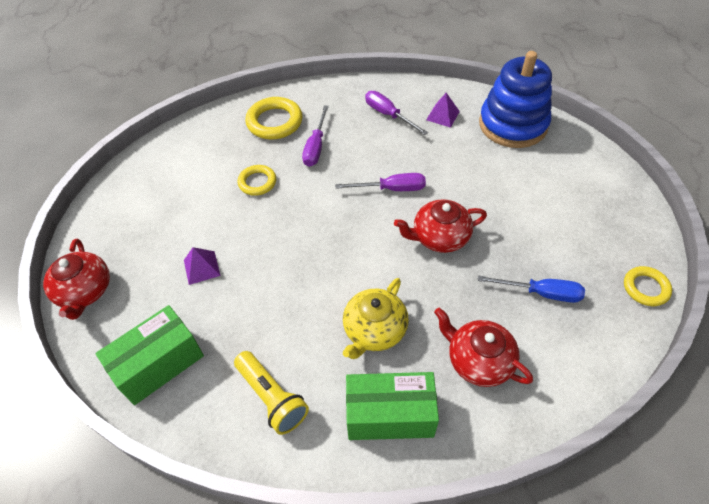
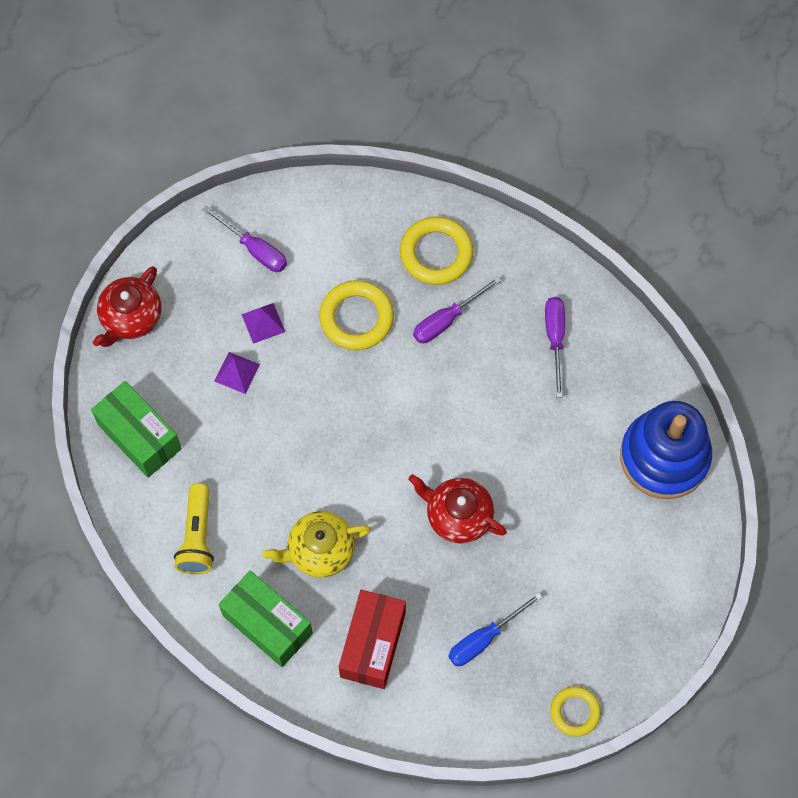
camera: 40 degrees right, 15 degrees up
(159, 364) = (139, 436): green box -> green box turned 45 degrees clockwise
(257, 182) = (356, 318): yellow ring -> yellow ring, size x1.60
(391, 189) = (468, 429): purple screwdriver -> purple screwdriver (254, 249)
(442, 115) = (608, 385): purple pyramid -> purple pyramid (263, 323)
(478, 360) = (373, 644): red teapot -> red box
(541, 293) = (484, 638): blue screwdriver -> blue screwdriver turned 90 degrees clockwise

